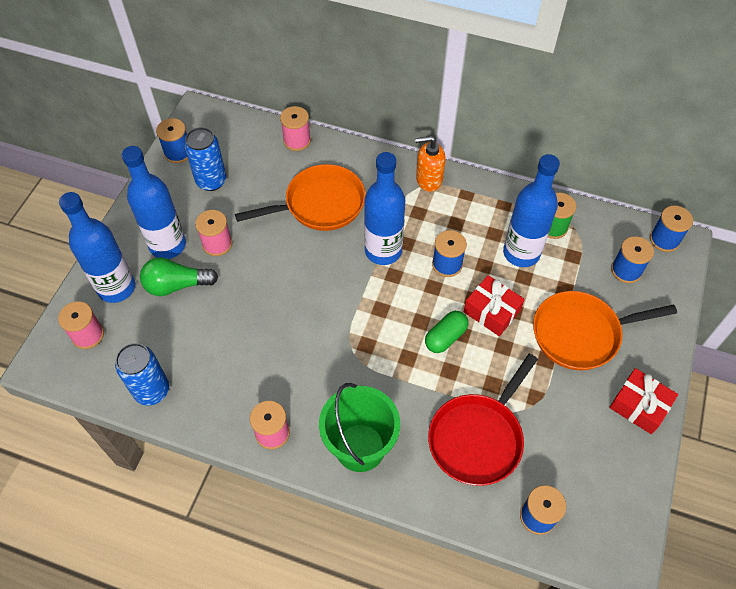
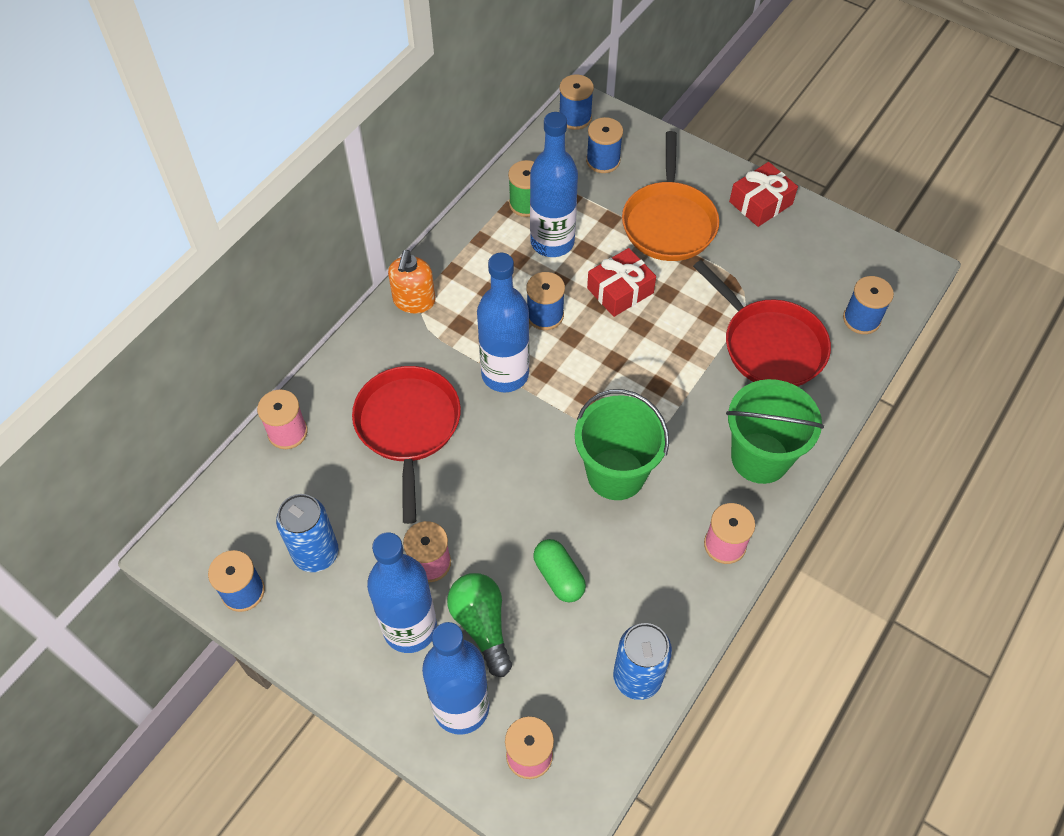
camera: 75 degrees left, 0 degrees up
(176, 285) = (482, 625): green light bulb -> green light bulb turned 150 degrees clockwise
(316, 343) = (616, 474): none -> green bucket
(320, 204) = (408, 427): orange pan -> red pan
(445, 337) = (642, 342): green capsule -> green capsule (559, 576)

